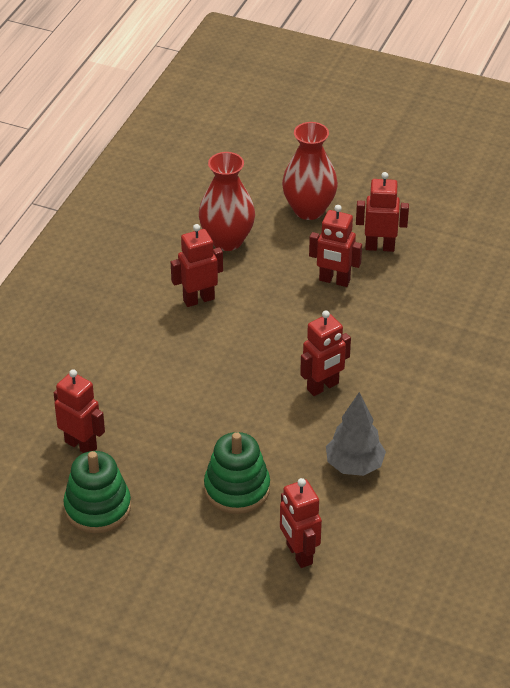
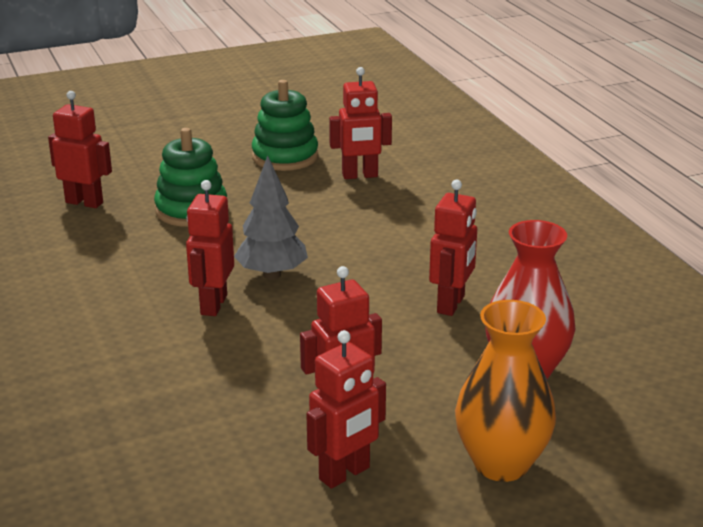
camera: 135 degrees right, 15 degrees down
(309, 210) = (501, 464): red vase -> orange vase
(354, 466) = (103, 268): grey tree -> grey tree (272, 274)

